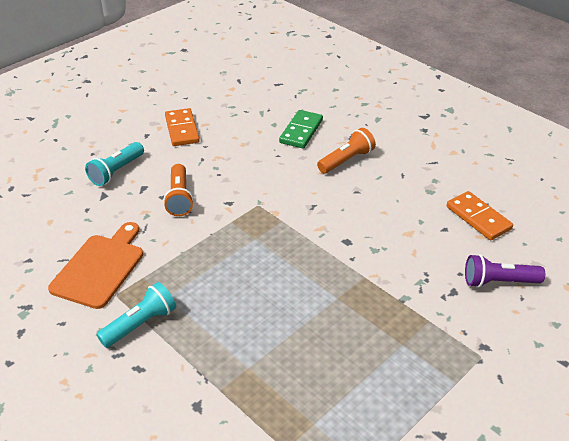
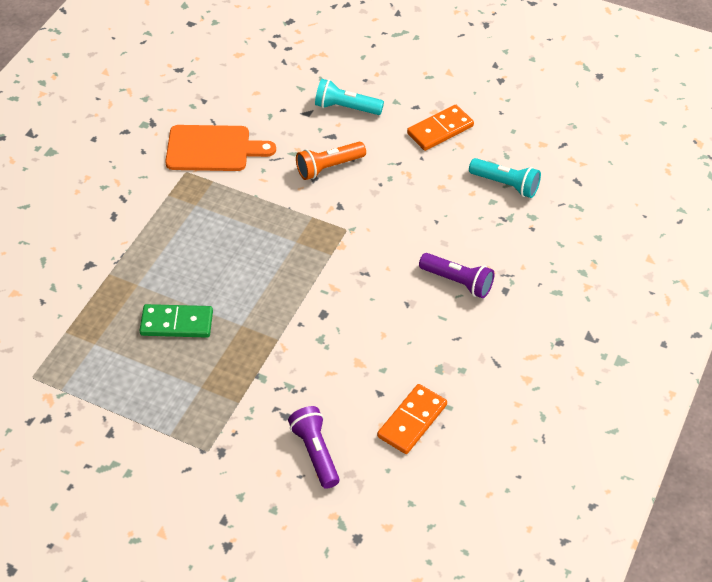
camera: 70 degrees right, 10 degrees up
(140, 324) = (159, 199): turquoise flashlight -> turquoise flashlight (506, 184)
(301, 131) = (491, 228): green domino -> green domino (177, 323)
(346, 160) = (458, 282): orange flashlight -> purple flashlight

